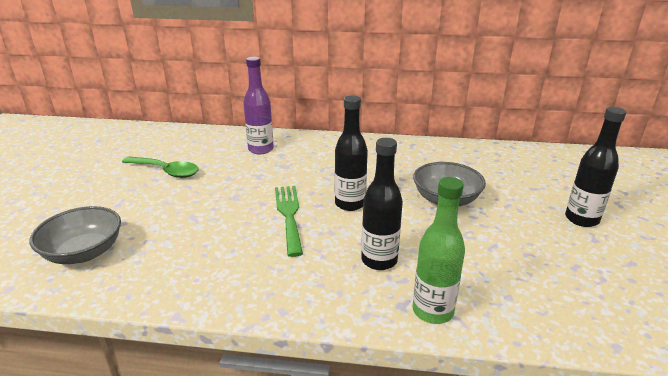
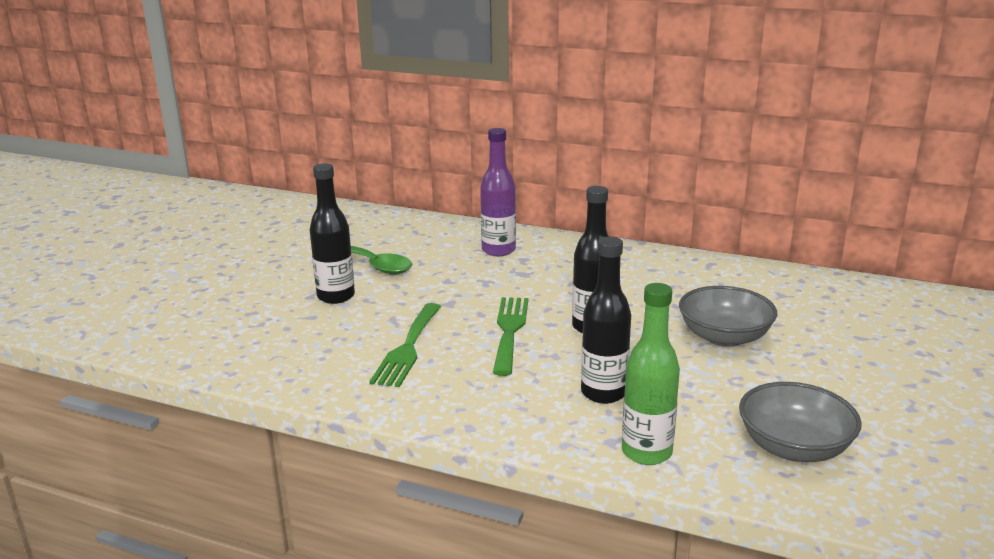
camera: 15 degrees right, 5 degrees down
(84, 252) = (265, 341): grey bowl -> grey bowl (794, 447)
(211, 242) = (408, 348): none -> green fork
(581, 219) = (907, 382): black bottle -> black bottle (336, 296)

